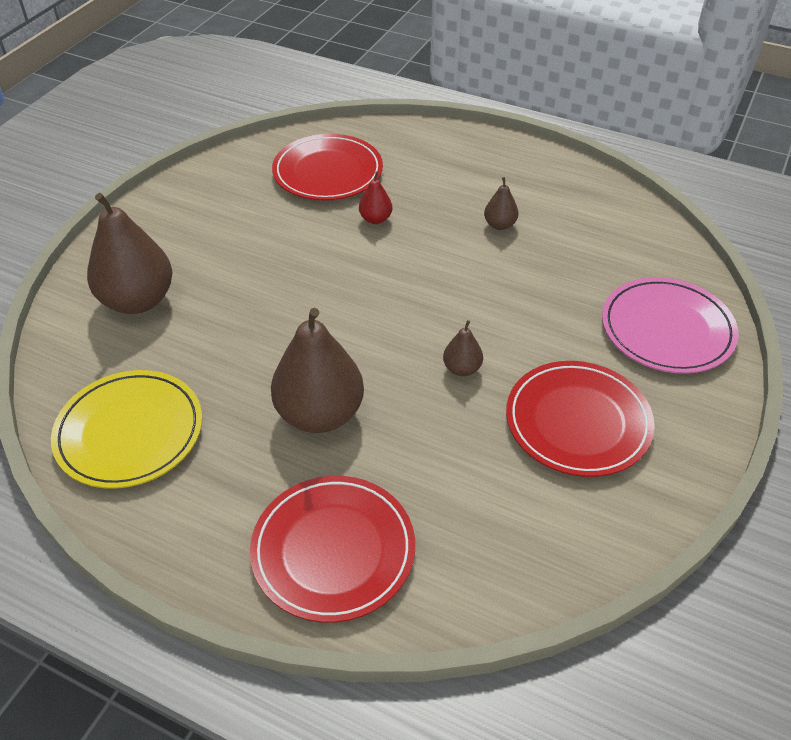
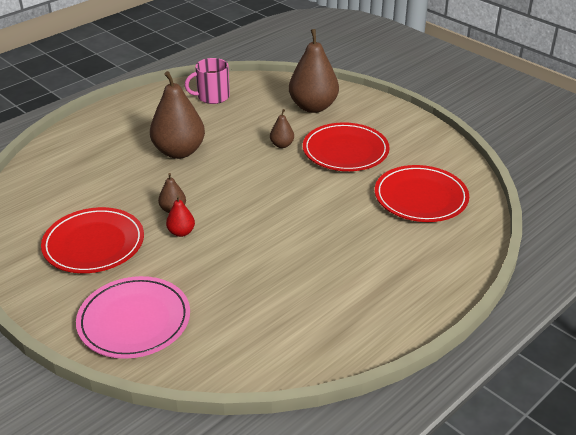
camera: 110 degrees right, 10 degrees down
(129, 432) = (212, 97): yellow plate -> pink mug
(333, 550) = (92, 141): red plate -> red plate (345, 151)
(375, 219) = (348, 208): red pear -> red pear (181, 232)
(500, 225) = (308, 270): brown pear -> brown pear (282, 145)

